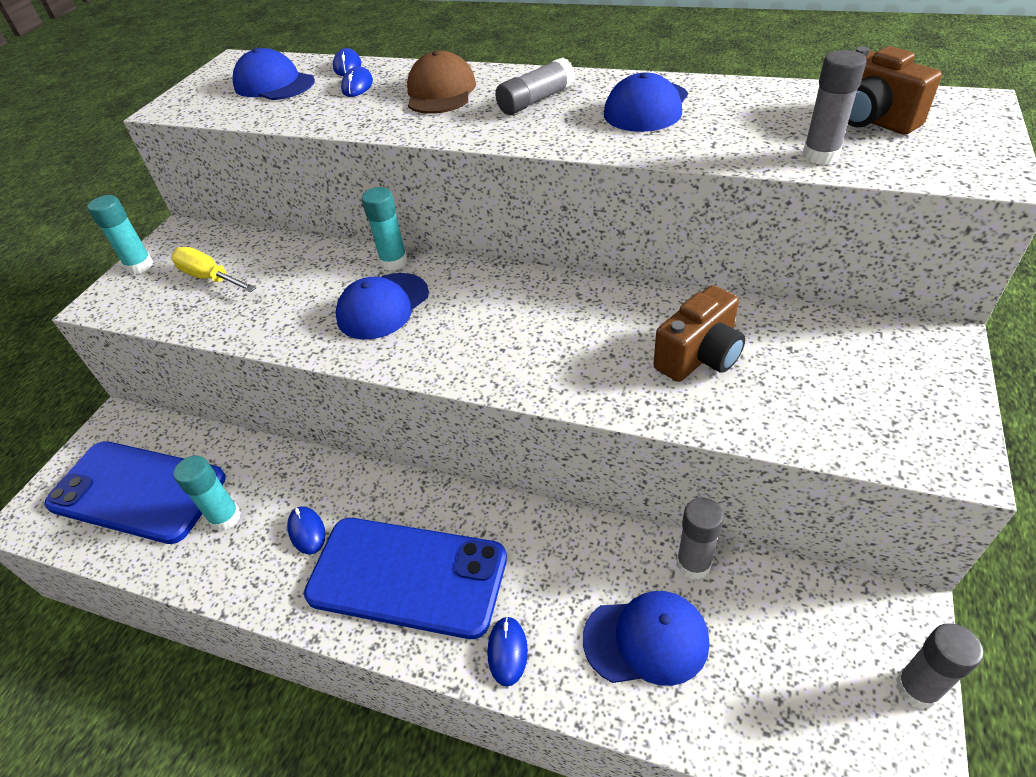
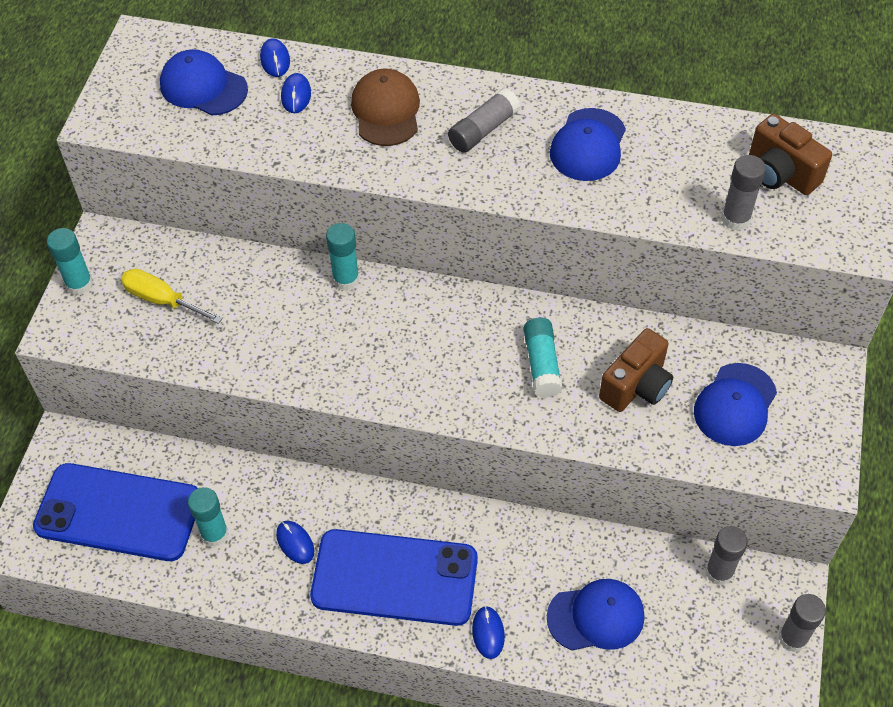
camera: 10 degrees left, 10 degrees up
(383, 306) = (348, 334): blue cap -> blue cap (735, 405)
(588, 334) = (541, 364): none -> turquoise glue stick
(693, 564) = (631, 554): grey glue stick -> grey glue stick (719, 572)

